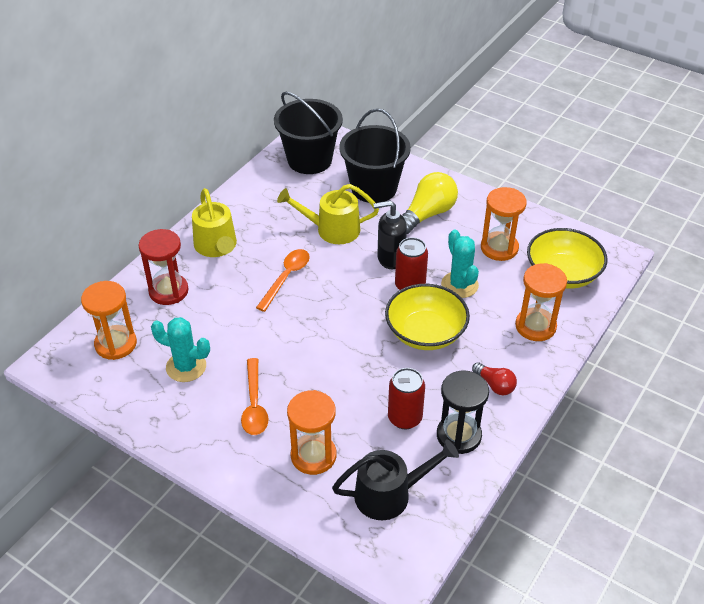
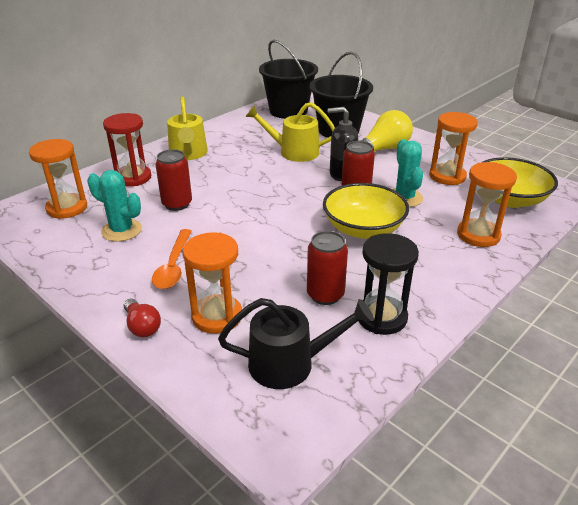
camera: 10 degrees right, 10 degrees down
(230, 323) = (177, 204): none -> red can
(286, 278) = (241, 178): orange spoon -> none
(495, 385) = (429, 277): red light bulb -> red light bulb (142, 326)

